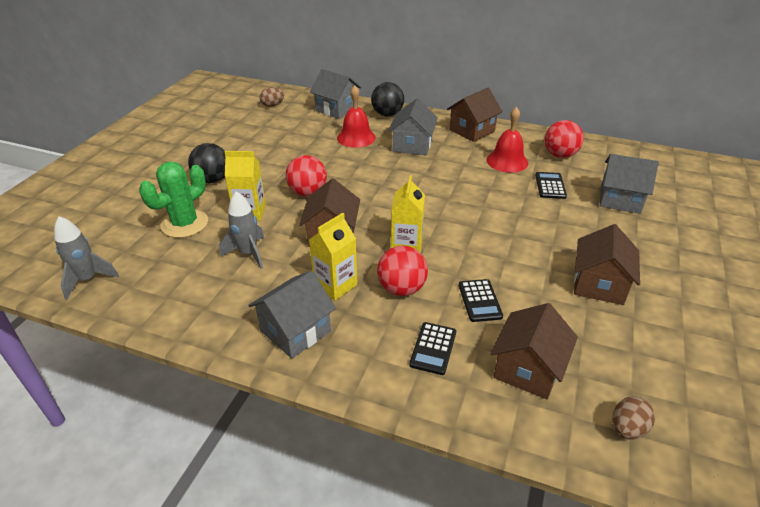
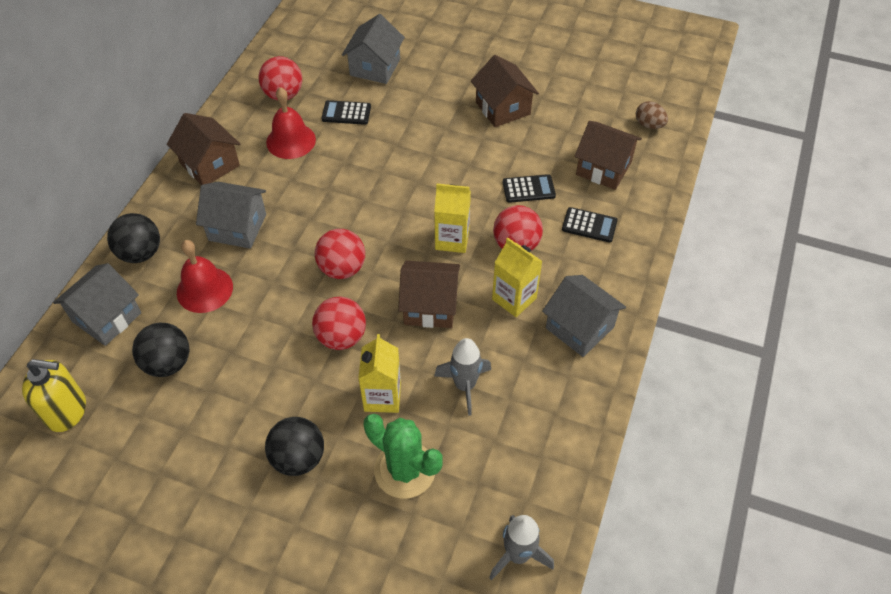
camera: 90 degrees left, 15 degrees up
(272, 105) = (67, 411): brown egg -> yellow soap dispenser
(298, 130) = (168, 363): none -> black ball
(373, 190) = (342, 268): none -> red ball
(599, 284) = (503, 108): brown house -> brown house turned 45 degrees clockwise

